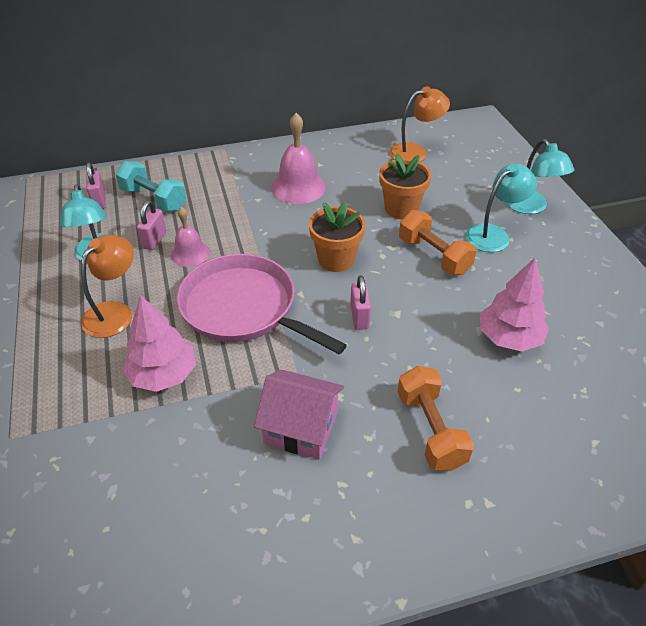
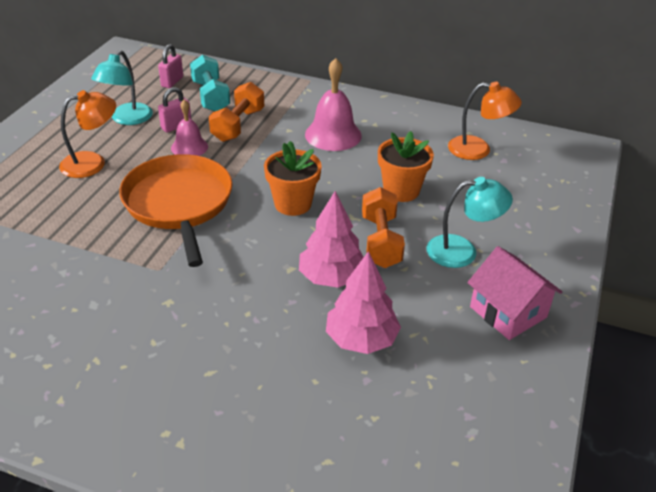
camera: 35 degrees right, 5 degrees down
(163, 375) = (73, 220): pink tree -> pink tree (331, 277)
(243, 308) = (179, 204): pink pan -> orange pan
(301, 428) = (116, 306): pink house -> pink house (508, 312)
(359, 317) = (256, 255): pink padlock -> none
(430, 430) = (204, 366): orange dumbbell -> orange dumbbell (238, 125)
(531, 207) = (533, 246): turquoise lamp -> none

